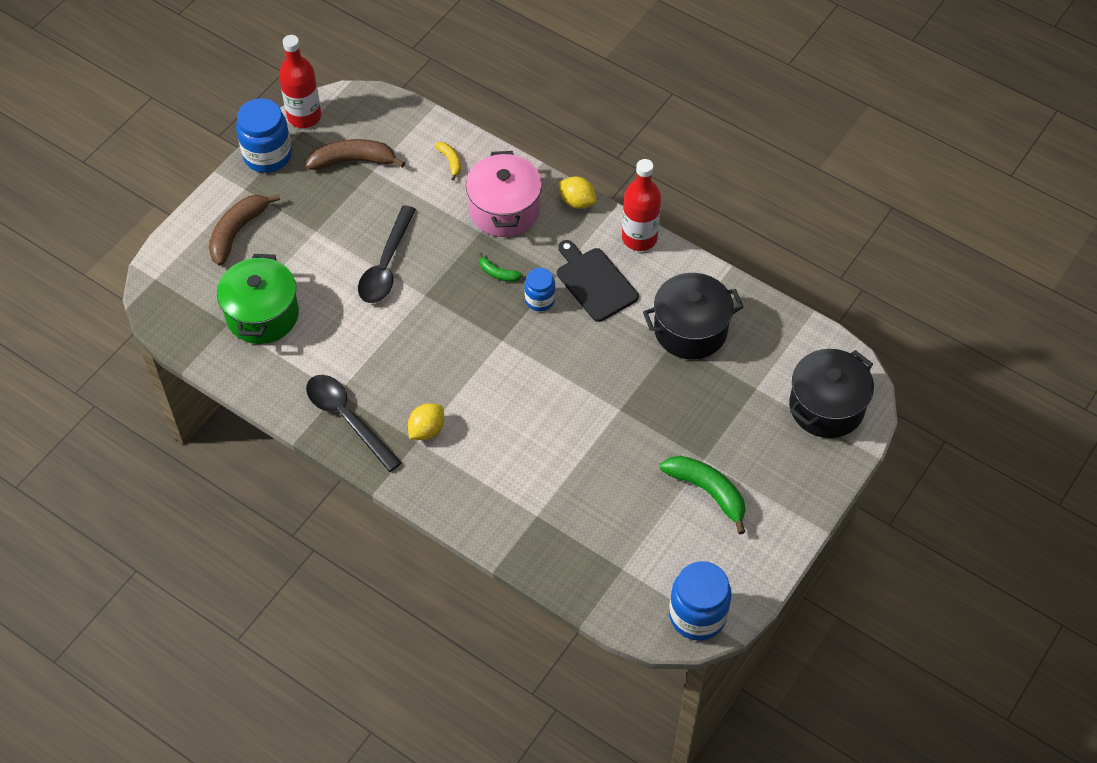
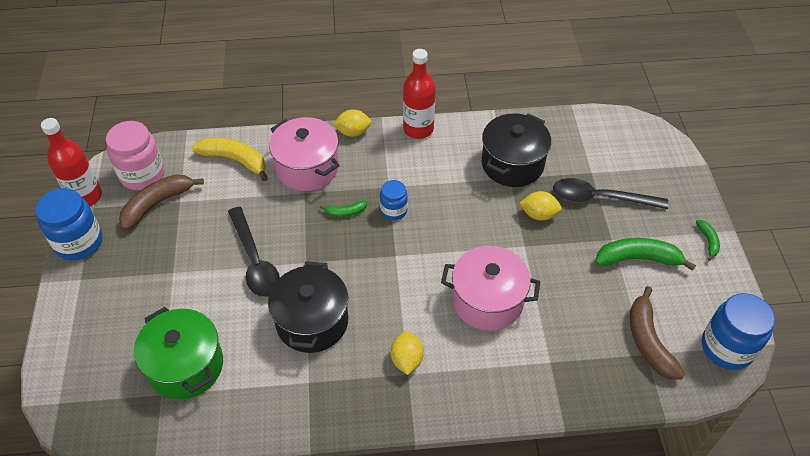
camera: 40 degrees left, 5 degrees down
(237, 232) = (104, 316): brown banana -> brown banana (648, 341)
(347, 419) = (336, 397): black spoon -> black spoon (600, 198)
(364, 125) = (142, 174): none -> pink jar
(450, 161) = (235, 160): yellow banana -> yellow banana, size x1.96
(538, 432) = (487, 301): none -> pink pot
(594, 282) = (419, 175): black cutting board -> none
(663, 392) = (538, 214): none -> yellow lemon
(791, 523) = (708, 241): none -> green banana
(826, 407) = (643, 155): black pot -> black pot (312, 322)

